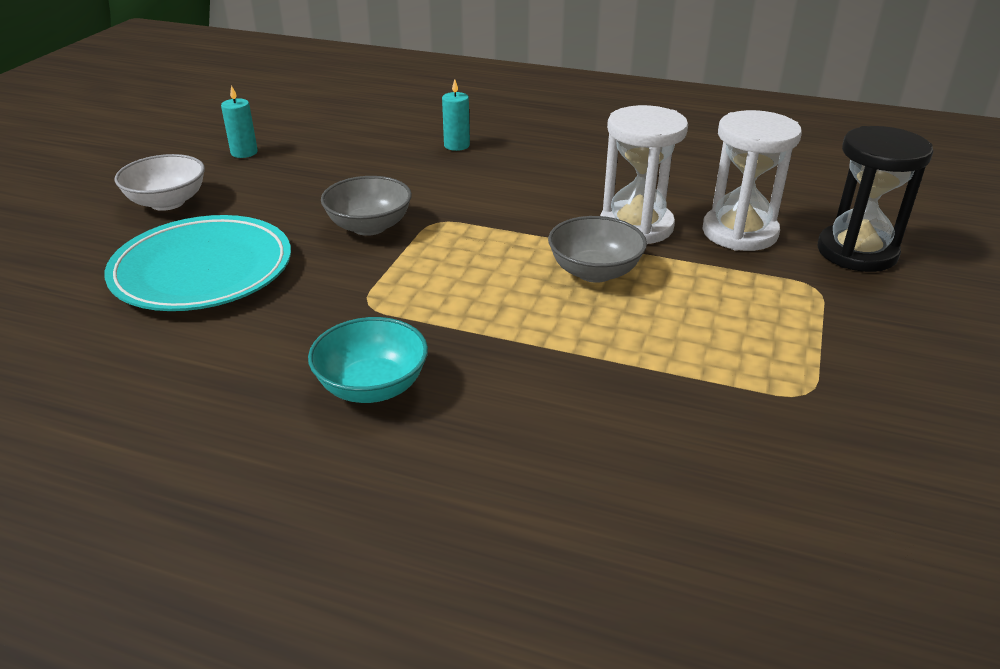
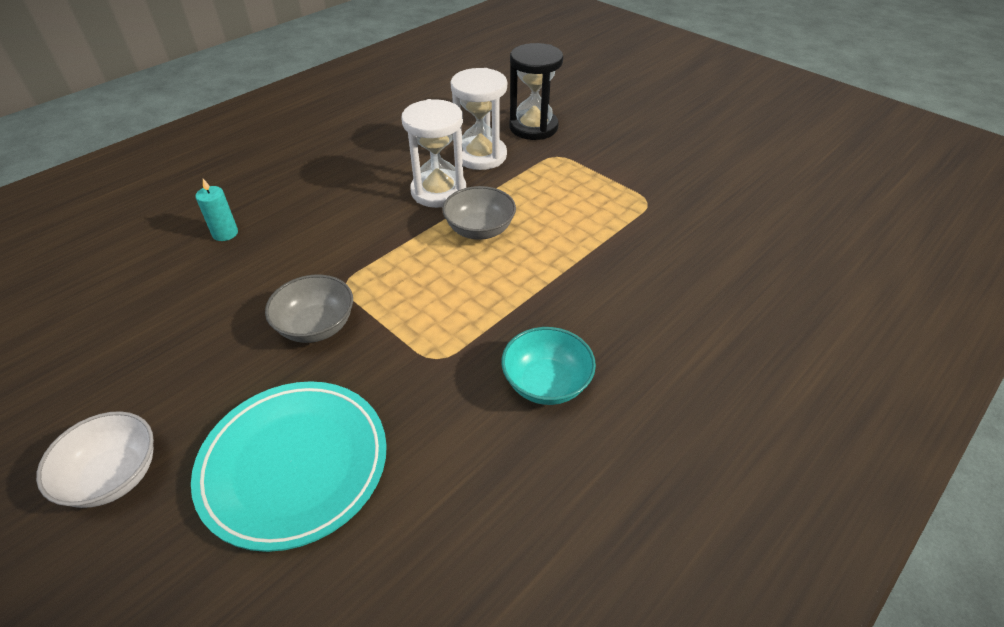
camera: 65 degrees left, 10 degrees up
(244, 152) = (64, 385): turquoise candle -> none

